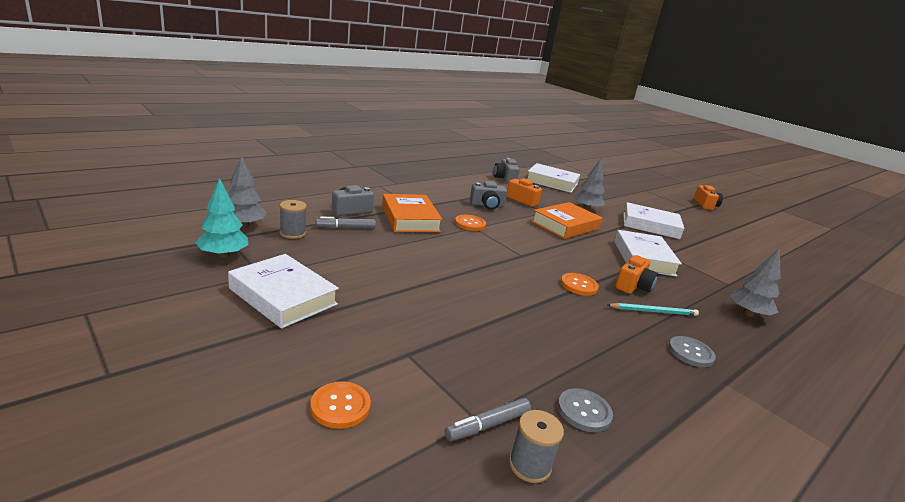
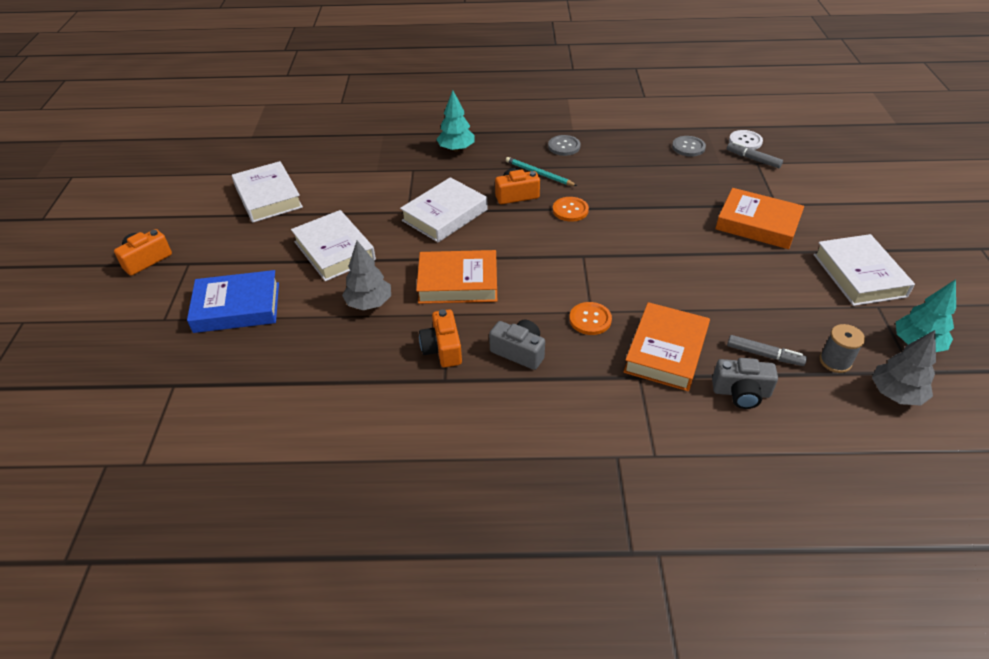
camera: 135 degrees left, 20 degrees up
(340, 406) = (835, 191): orange button -> none
(412, 321) = (757, 224): none -> orange book
(487, 425) = (753, 159): grey marker -> grey marker turned 150 degrees counterclockwise
(505, 178) = (385, 423): grey camera -> none
(529, 465) = (745, 141): grey spool -> white button
(552, 182) = (306, 387): white book -> white book (268, 197)
(632, 198) = (237, 307): none -> blue book
(748, 313) = (456, 149): grey tree -> turquoise tree

